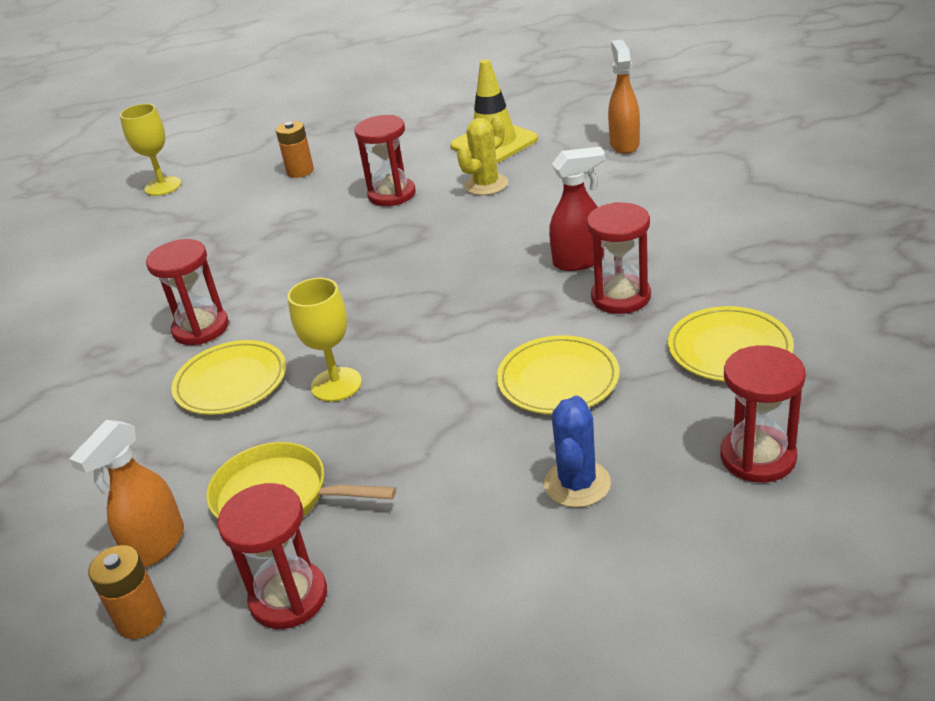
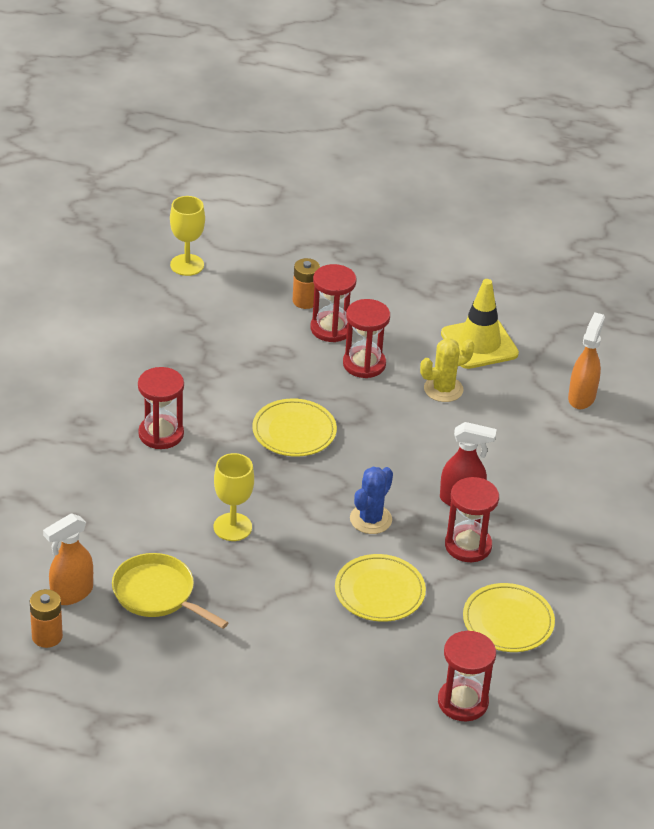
camera: 15 degrees right, 5 degrees up
(231, 382) = (163, 492): yellow plate -> yellow plate (294, 431)
(288, 597) = (135, 661): red hourglass -> red hourglass (331, 328)
(577, 484) = (342, 669): blue cactus -> blue cactus (370, 519)

